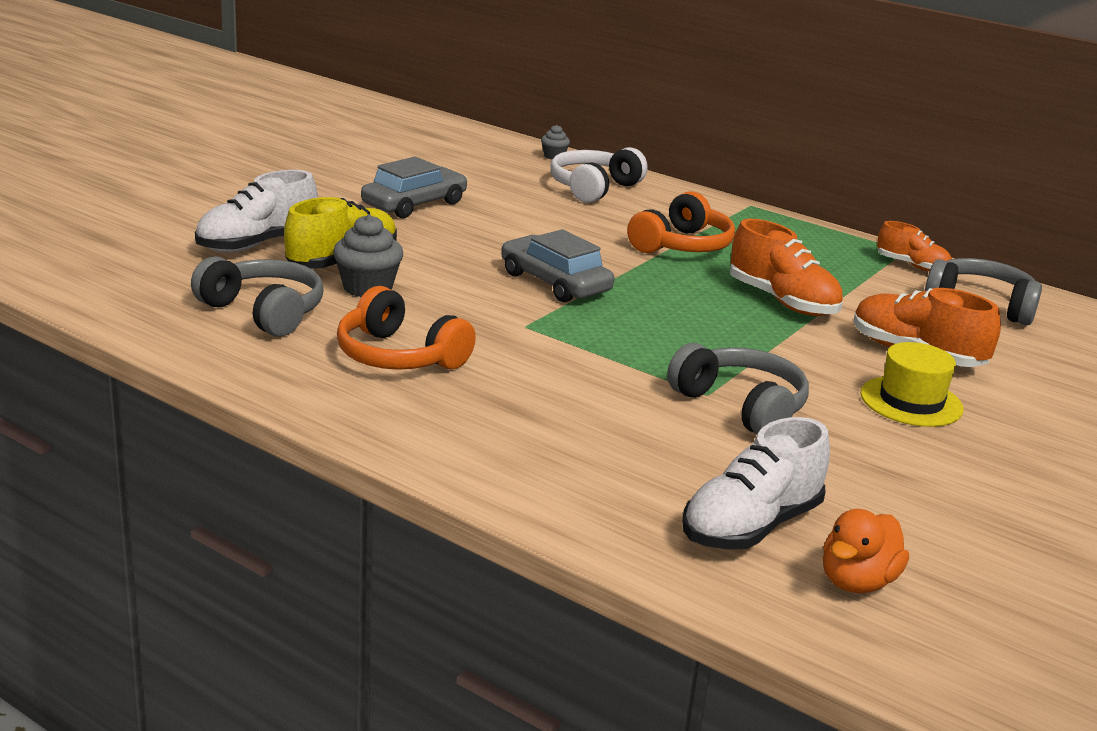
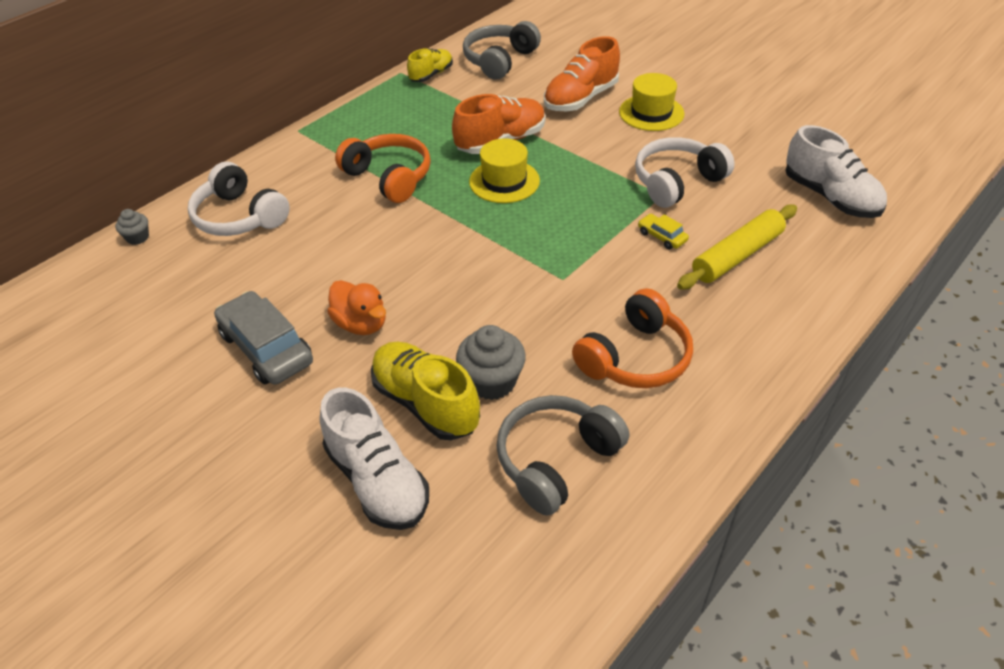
camera: 80 degrees left, 20 degrees up
(555, 283) = (472, 256): grey car -> none
(588, 433) = (737, 255): none -> yellow rolling pin
(616, 387) = (662, 236): none -> yellow car
(698, 301) = (504, 181): none -> yellow hat
(741, 406) = (677, 182): grey headphones -> white headphones
(857, 582) = (872, 167): orange duck -> orange duck (361, 324)
(912, 266) = (431, 75): orange shoe -> yellow shoe

